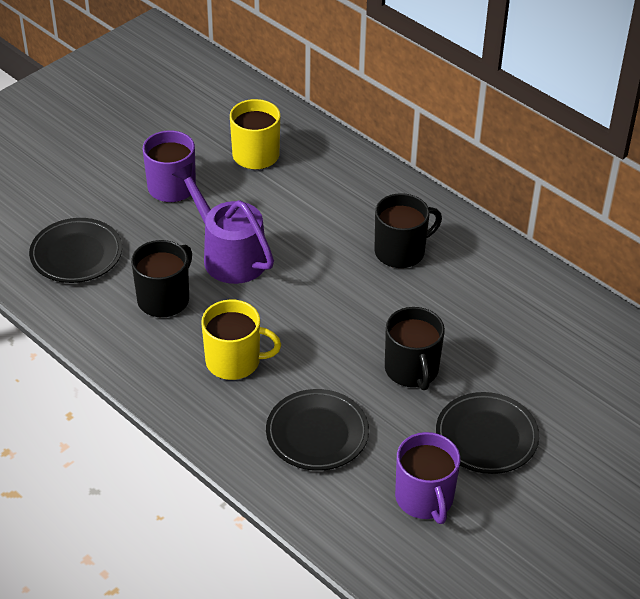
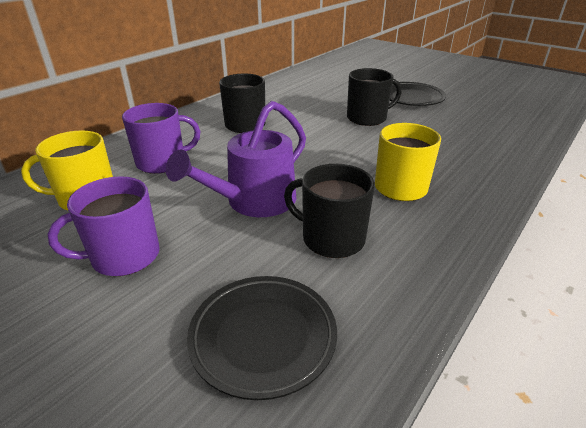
camera: 95 degrees left, 10 degrees down
(317, 434) = (453, 146): black plate -> none
(424, 498) = (475, 112): purple mug -> purple mug (162, 162)

